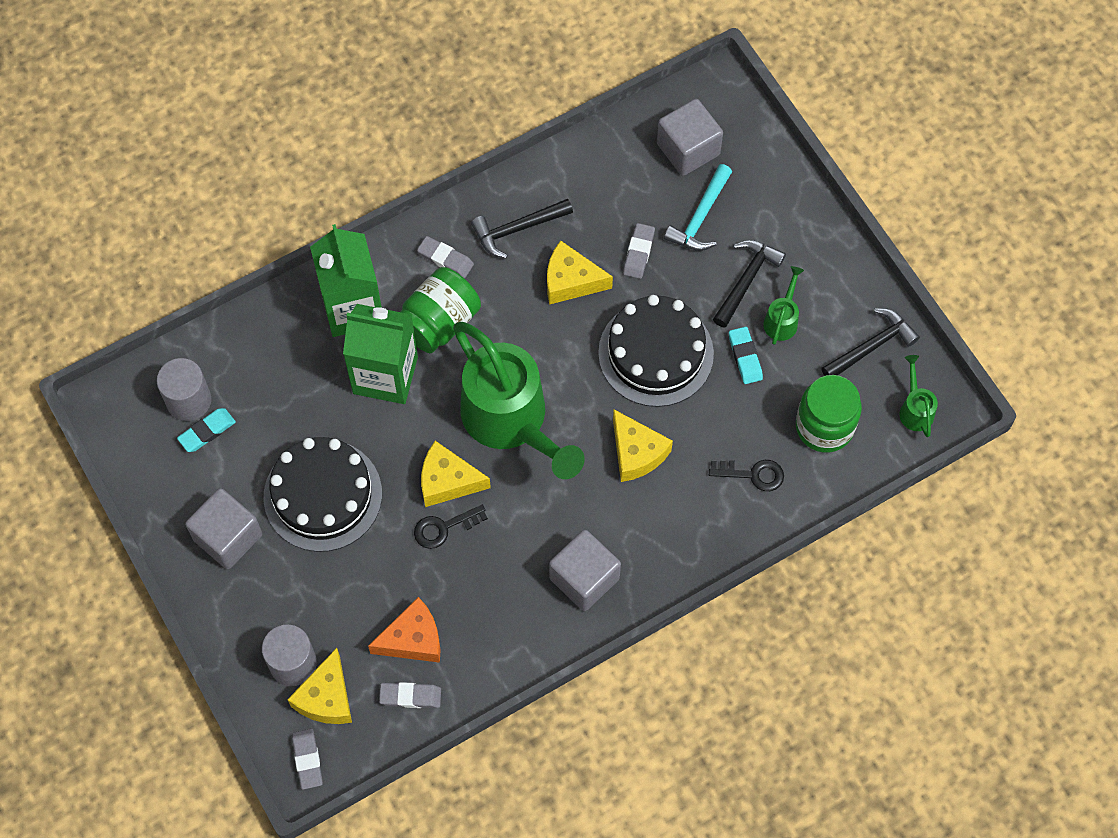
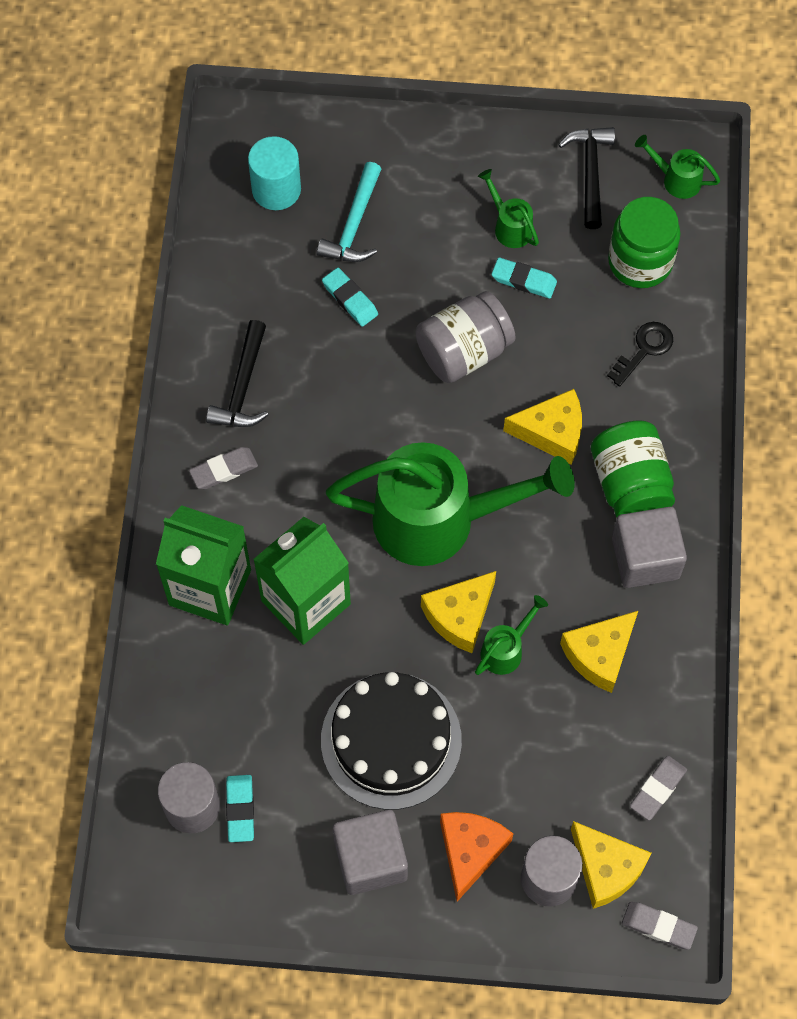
camera: 55 degrees left, 0 degrees up
(413, 639) = (601, 750): orange cheese -> orange cheese (470, 851)
(439, 322) = (287, 518): green jar -> green jar (630, 484)
(444, 528) = (506, 649): black key -> green watering can
(571, 281) = (334, 375): yellow cheese -> yellow cheese (599, 654)
(638, 253) = (350, 299): grey eraser -> turquoise eraser
(655, 353) = (463, 351): black cake -> grey jar
(688, 149) = (276, 189): grey cube -> turquoise cylinder
(700, 217) = (354, 224): turquoise hammer -> turquoise hammer turned 45 degrees clockwise
(746, 280) = (448, 229): black hammer -> none

